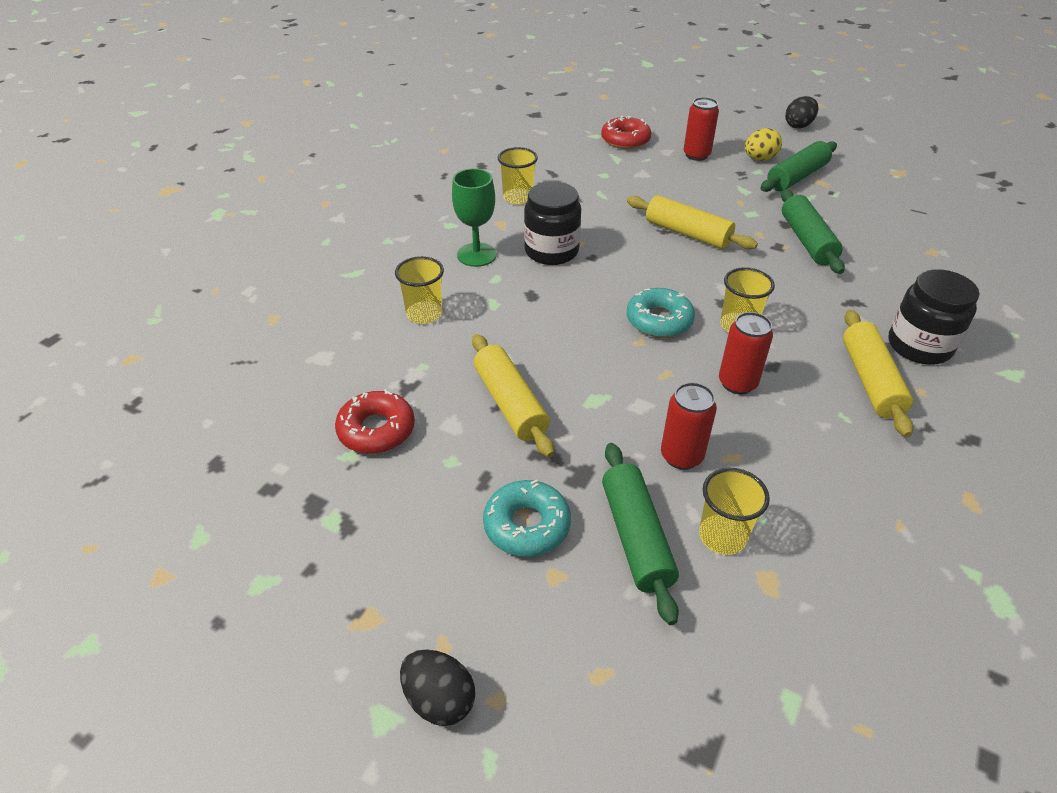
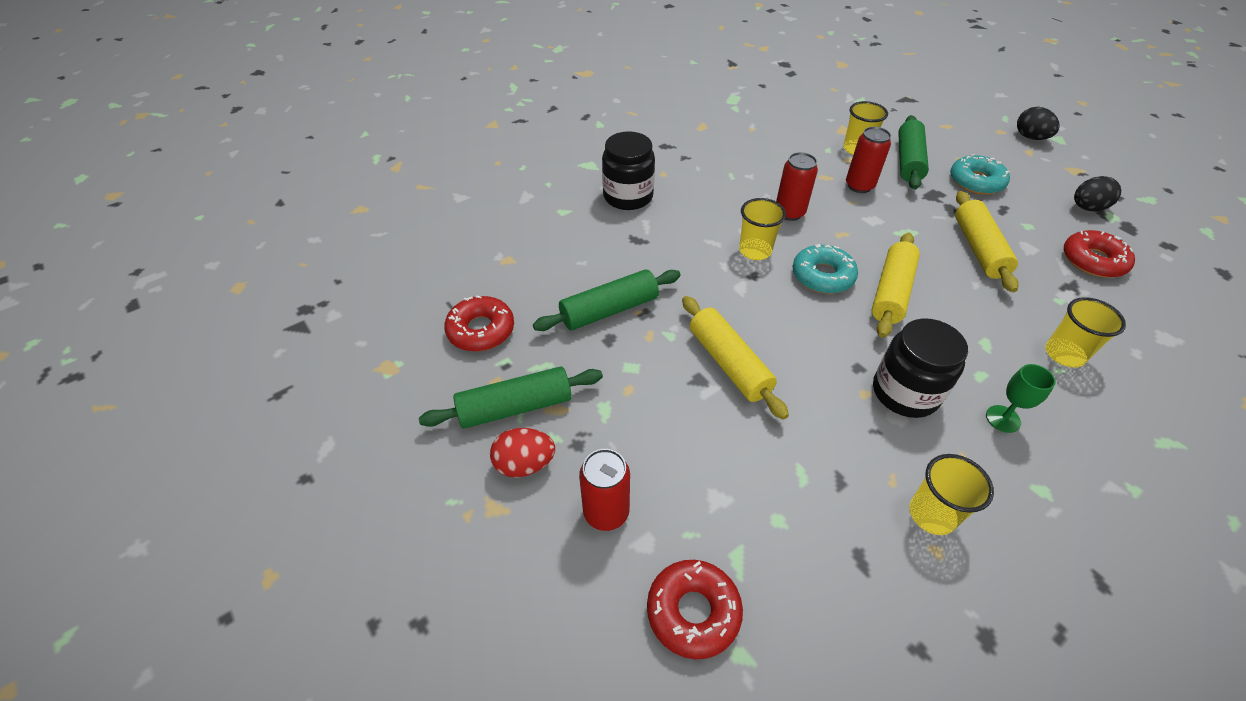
camera: 155 degrees left, 5 degrees up
(476, 255) = (1003, 419): green goblet -> green goblet, size x0.65
(759, 159) = (525, 464): yellow egg -> red egg
(798, 126) = (379, 526): black egg -> black egg (1087, 208)
(807, 241) = (609, 310): green rolling pin -> green rolling pin turned 45 degrees clockwise
(870, 381) = (691, 188): yellow rolling pin -> yellow rolling pin (891, 292)
(876, 204) = (481, 330): none -> red donut

